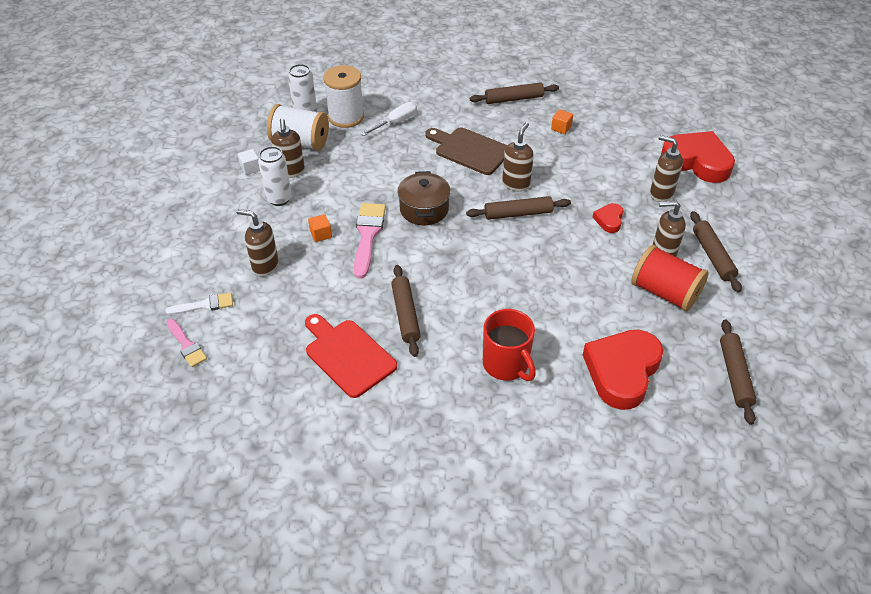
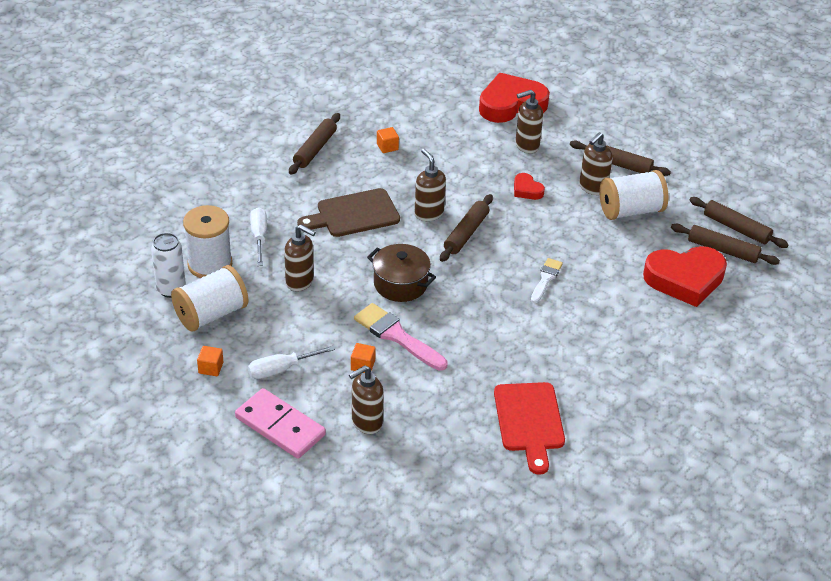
camera: 55 degrees left, 5 degrees down
(186, 345) = (417, 523): pink brush -> none
(204, 305) = (377, 488): white brush -> white brush (546, 279)
(224, 227) = (280, 426): none -> pink domino
(250, 168) = (211, 368): white cube -> orange cube
(279, 199) = (281, 369): white can -> white screwdriver
(291, 171) = (249, 342): brown soap dispenser -> brown soap dispenser (300, 282)
(347, 355) = (529, 421): red cutting board -> red cutting board turned 90 degrees counterclockwise
(405, 314) = (517, 363): brown rolling pin -> brown rolling pin (723, 250)
(506, 364) = (623, 335): red mug -> none
(622, 371) = (685, 279): red heart -> red heart turned 75 degrees counterclockwise
(664, 292) = (630, 210): red spool -> white spool

